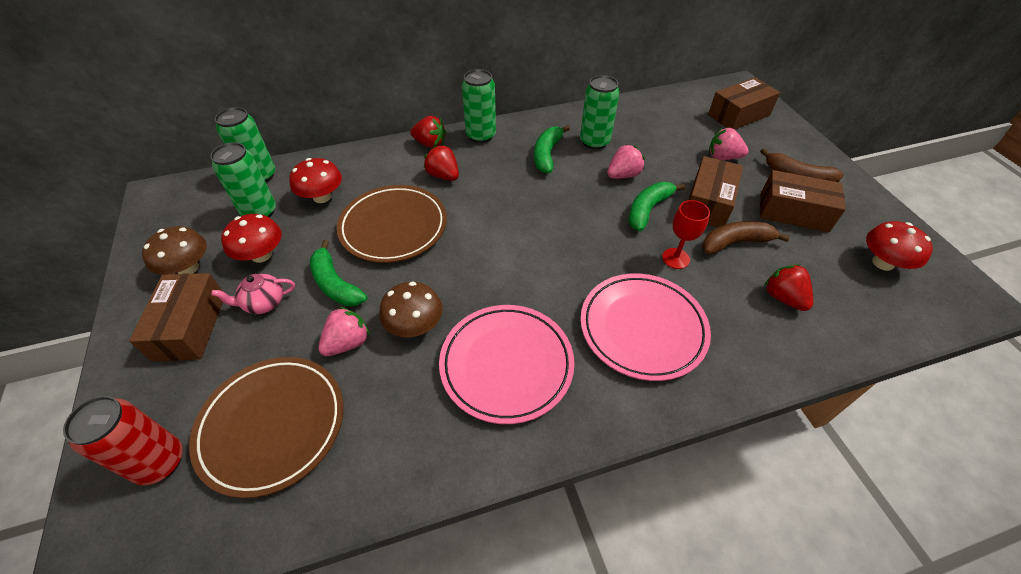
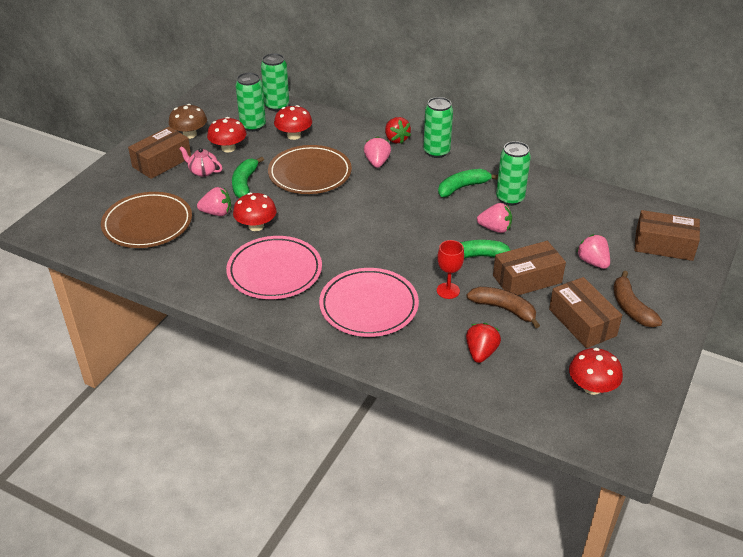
camera: 45 degrees right, 10 degrees down
(160, 462) = (95, 208): red can -> none
(414, 325) = (256, 226): brown mushroom -> red mushroom
(443, 176) = (377, 162): red strawberry -> pink strawberry

